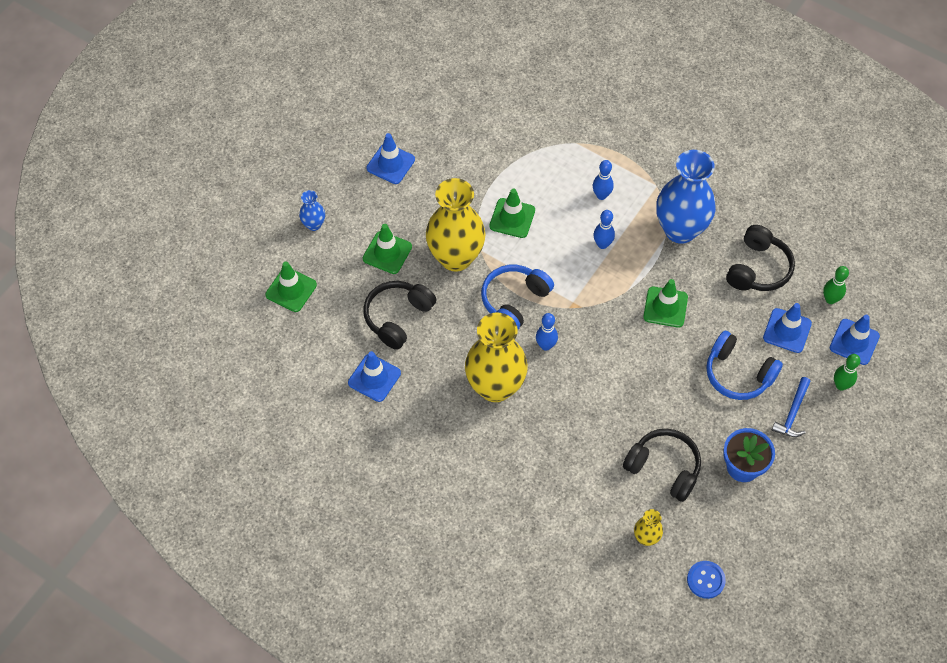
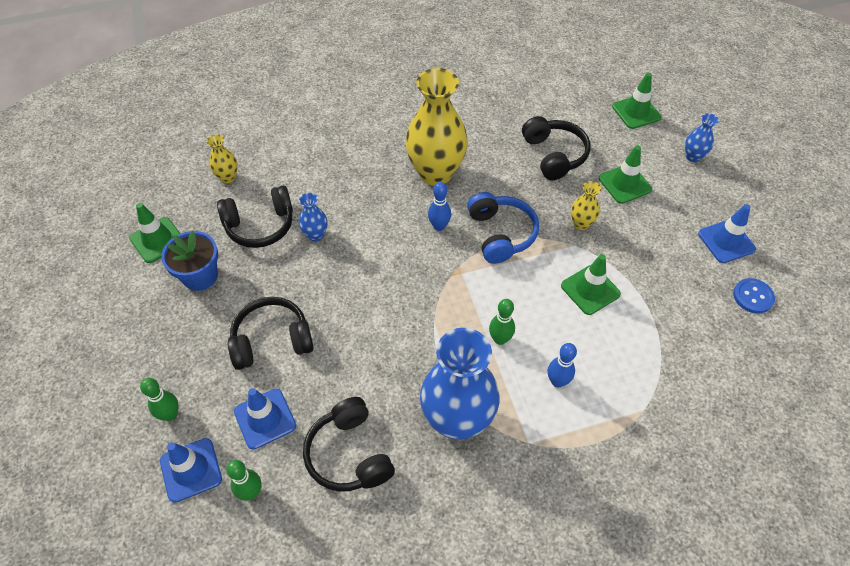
camera: 130 degrees right, 5 degrees down
(374, 378) = (513, 114): blue traffic cone -> none
(456, 257) = (581, 224): yellow vase -> yellow vase, size x0.45
(602, 244) = (500, 339): blue bowling pin -> green bowling pin
(634, 421) = (315, 235): none -> blue vase
(665, 307) = (389, 337): green traffic cone -> green traffic cone (157, 240)
(705, 580) = (160, 188): blue button -> blue button (753, 296)
(738, 374) = (272, 340): blue headphones -> black headphones
(792, 413) = (195, 351): blue hammer -> none

